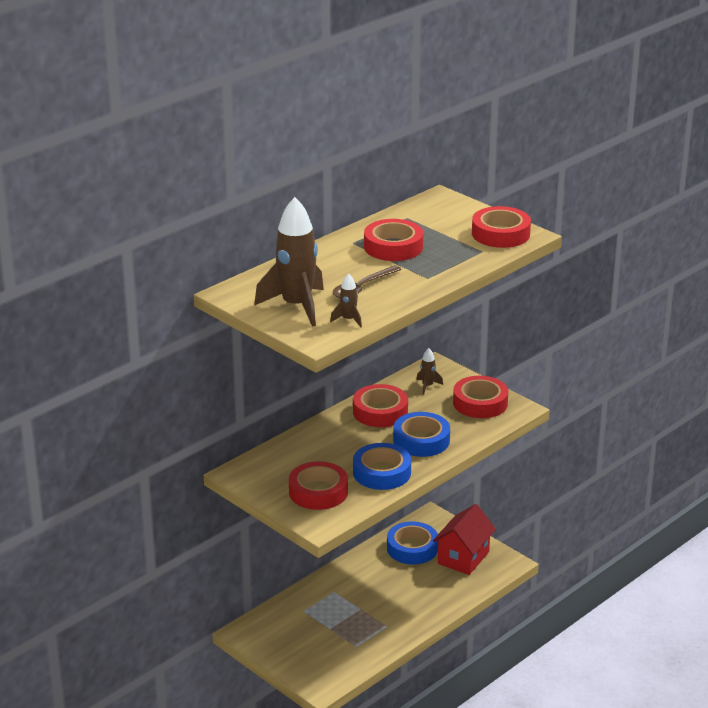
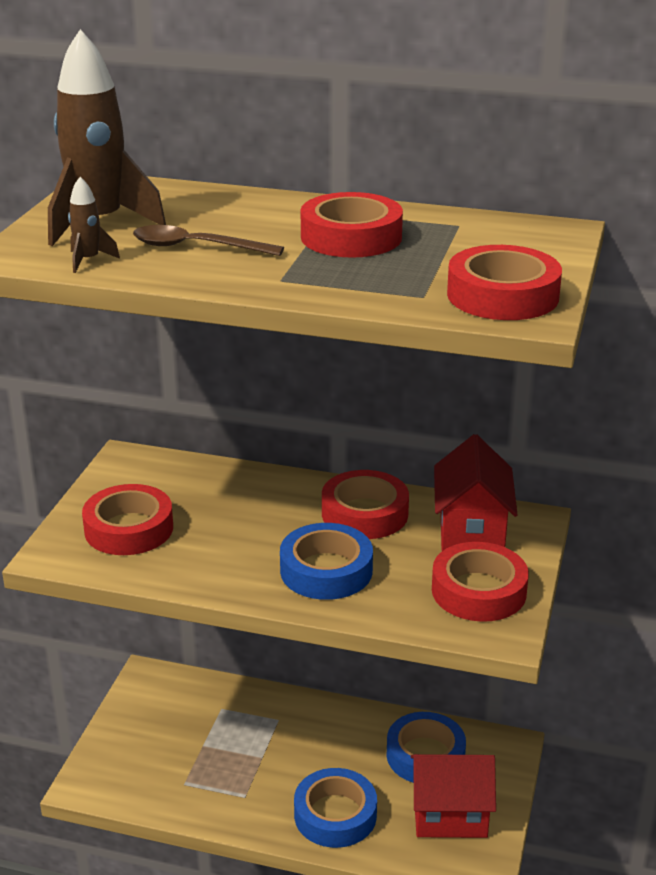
camera: 60 degrees right, 0 degrees up
(382, 472) = (215, 563): blue tape -> blue tape (335, 815)
(427, 386) = (471, 530): brown rocket -> red house

